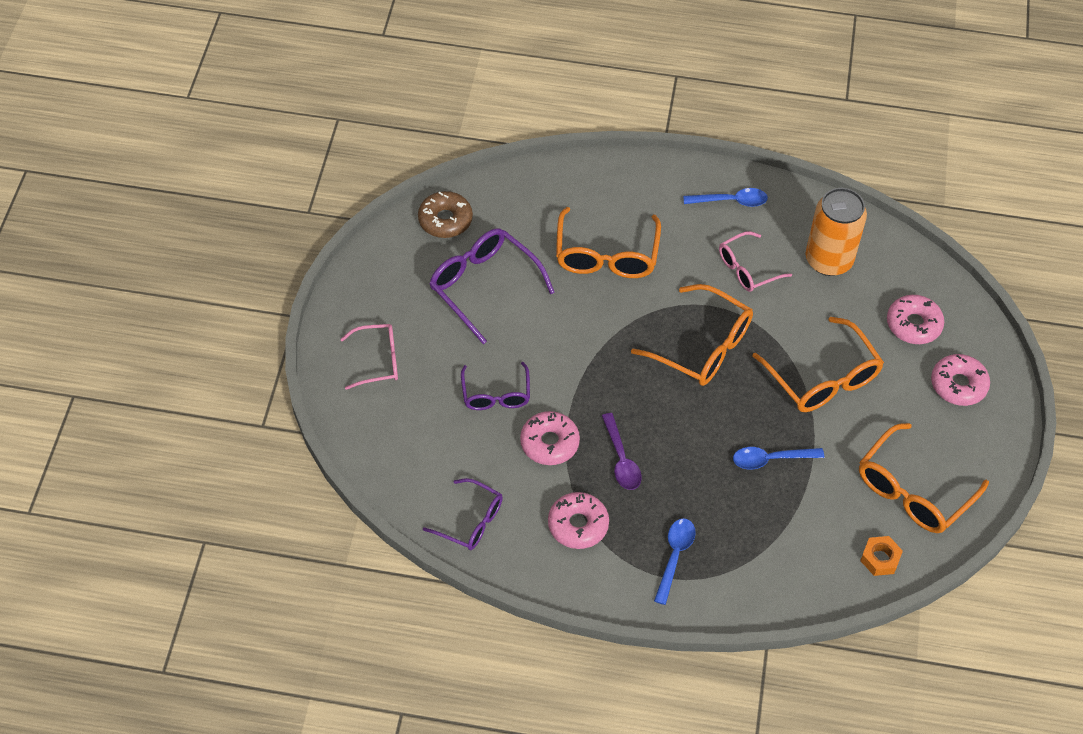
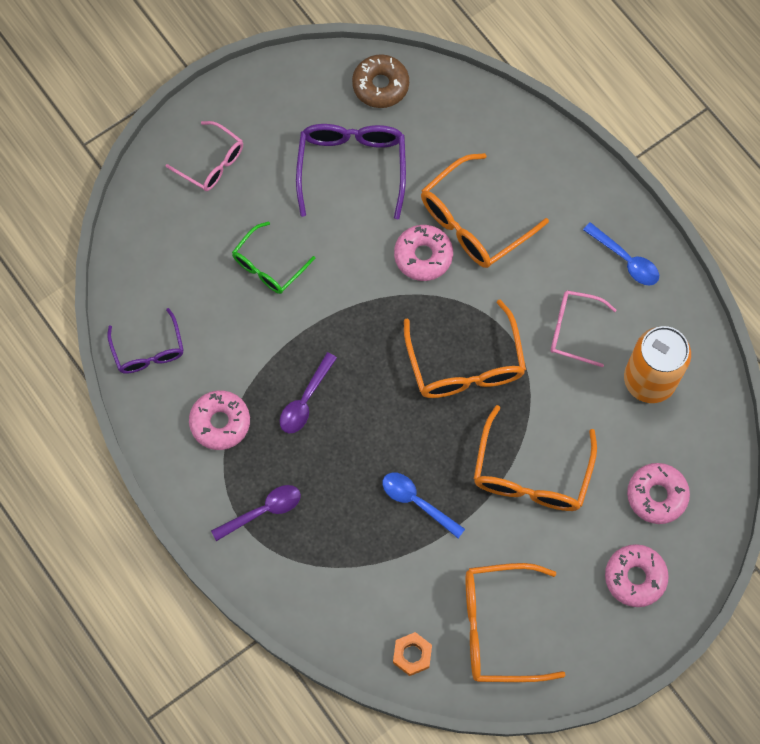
camera: 45 degrees right, 15 degrees up
(496, 394) = (268, 265): purple glasses -> green glasses
(549, 443) = (267, 340): pink donut -> pink donut (423, 256)
(674, 557) = (263, 511): blue spoon -> purple spoon

